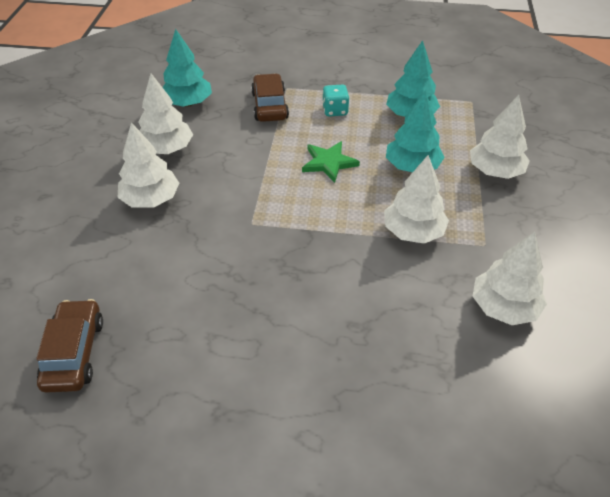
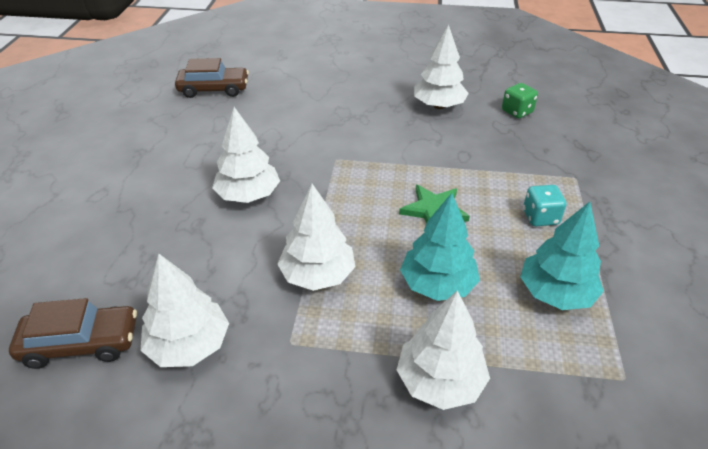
camera: 90 degrees right, 5 degrees down
(151, 199) = (368, 104): white tree -> white tree (248, 195)
(188, 103) = (517, 111): turquoise tree -> green dice
(269, 106) = (531, 165): brown car -> brown car (81, 343)

